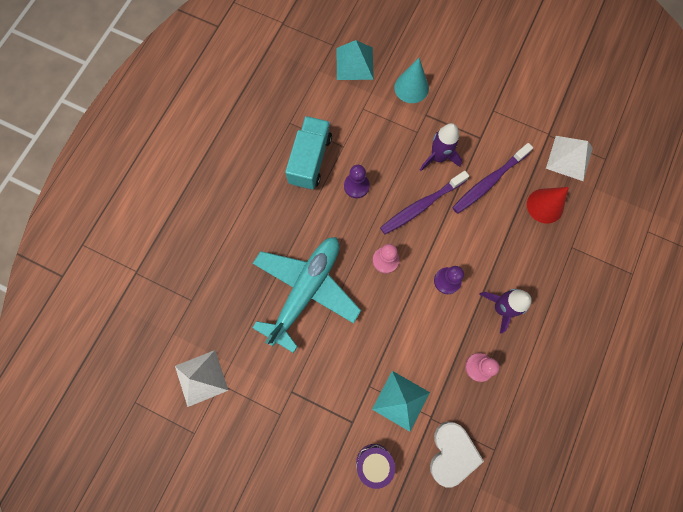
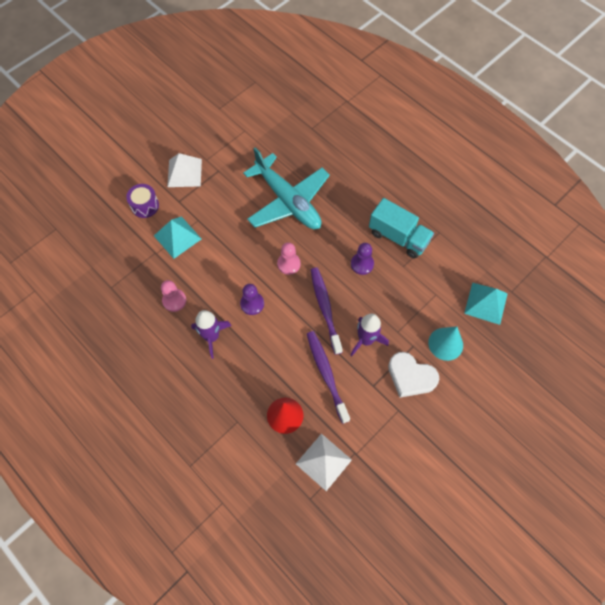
camera: 110 degrees right, 10 degrees down
(201, 378) = (253, 121): white pyramid -> white pyramid (184, 173)
(452, 453) = (124, 257): white heart -> white heart (411, 376)

